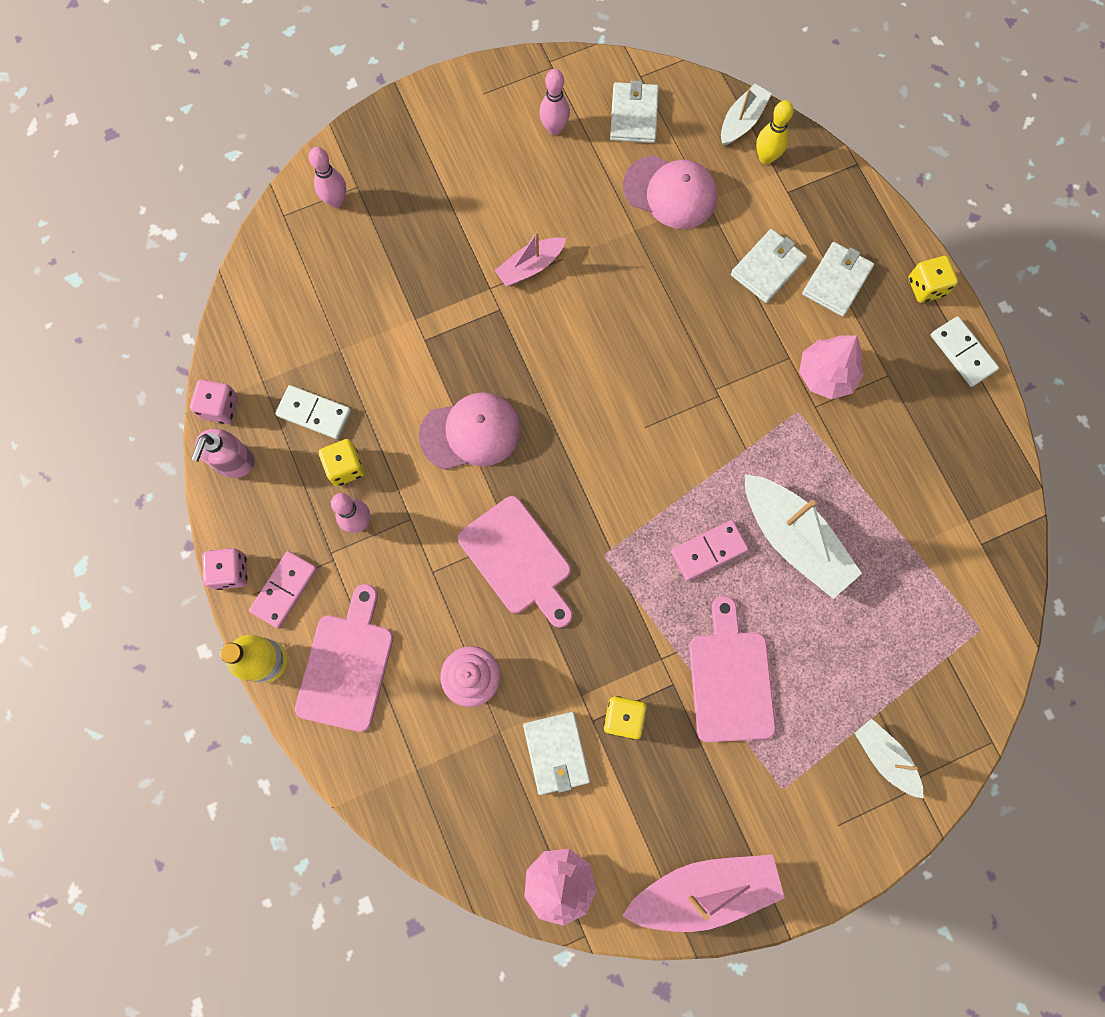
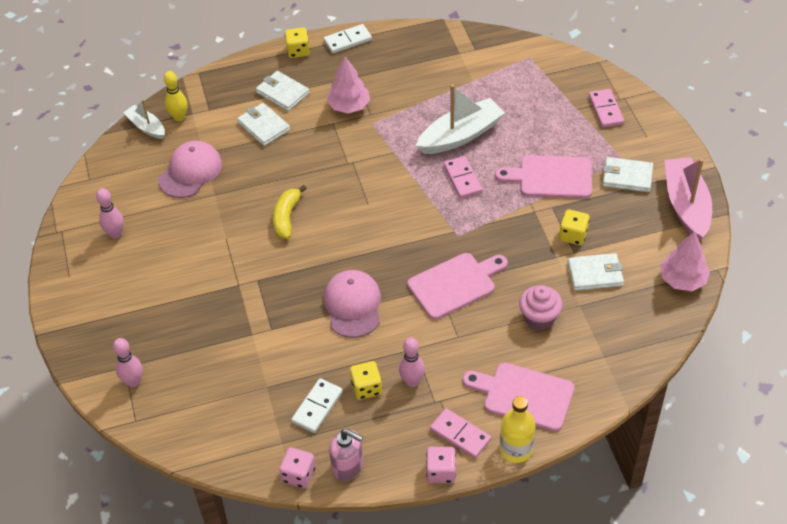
camera: 80 degrees left, 25 degrees down
(530, 266) = (227, 258): pink boat -> none
(607, 326) = (286, 217): none -> yellow banana
(634, 115) = (120, 186): white wallet -> white wallet (627, 177)
(884, 757) = (605, 110): white boat -> pink domino

